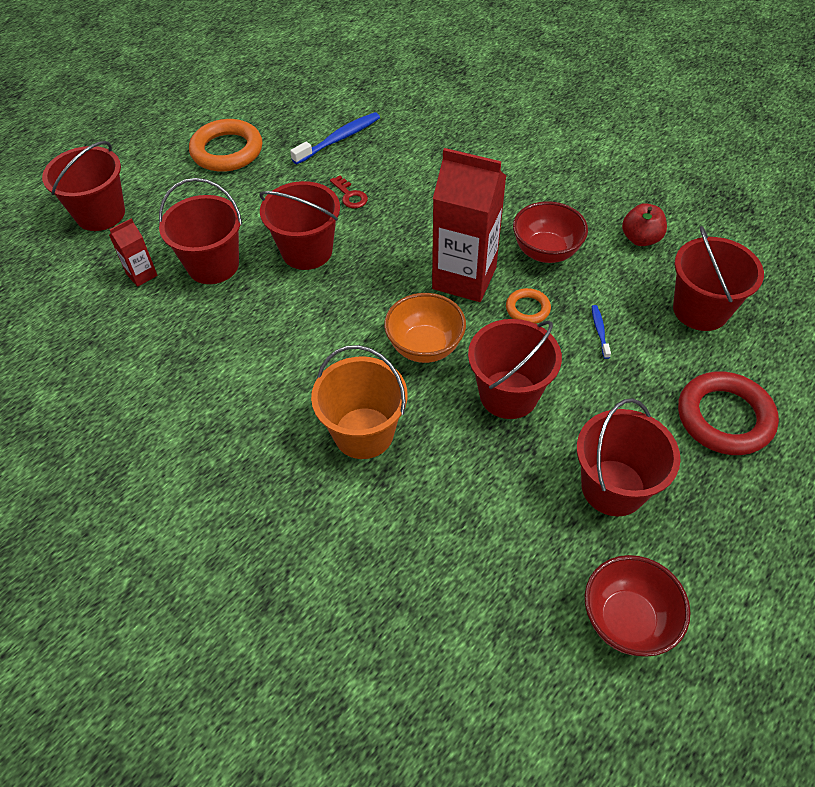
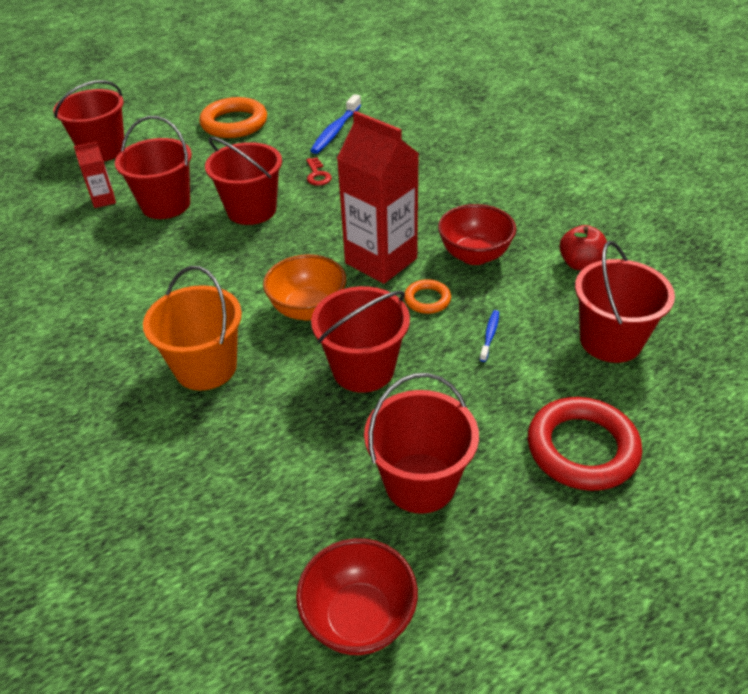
camera: 20 degrees right, 10 degrees down
(339, 139) = (335, 131): blue toothbrush -> blue toothbrush turned 135 degrees clockwise

